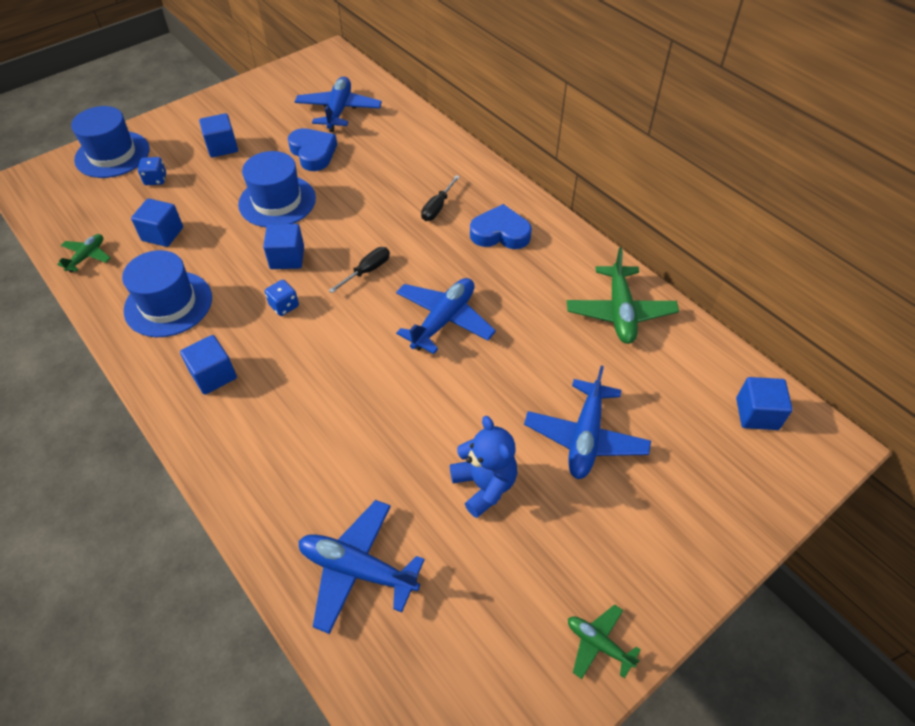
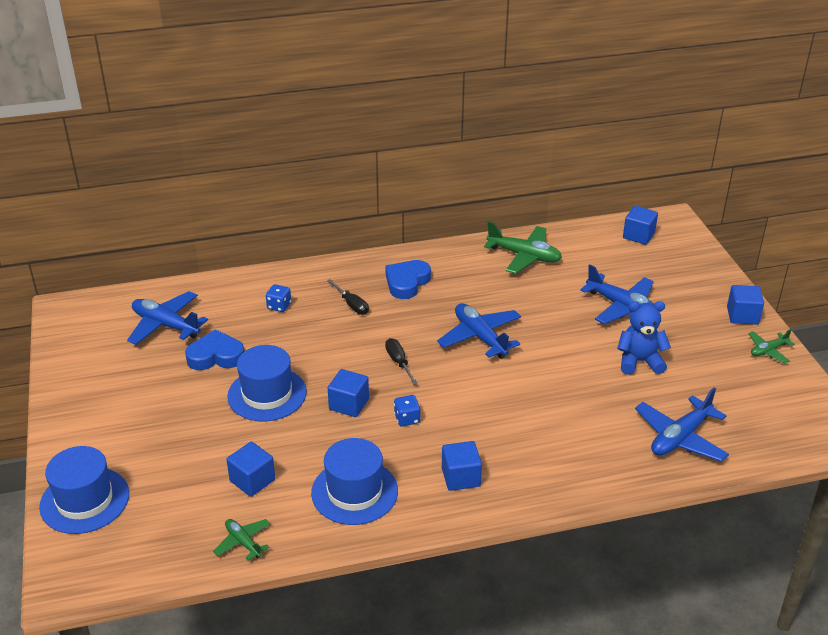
camera: 65 degrees left, 15 degrees down
(155, 179) = (160, 472): blue dice -> blue dice (279, 306)
(222, 147) = (150, 414): blue cube -> blue cube (742, 315)

